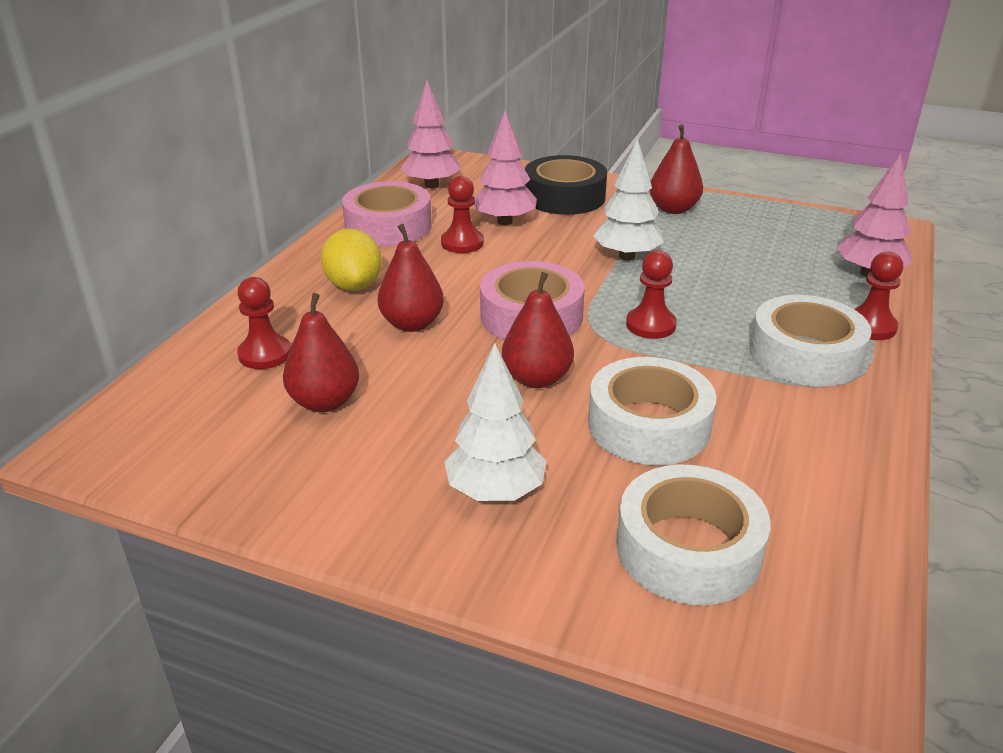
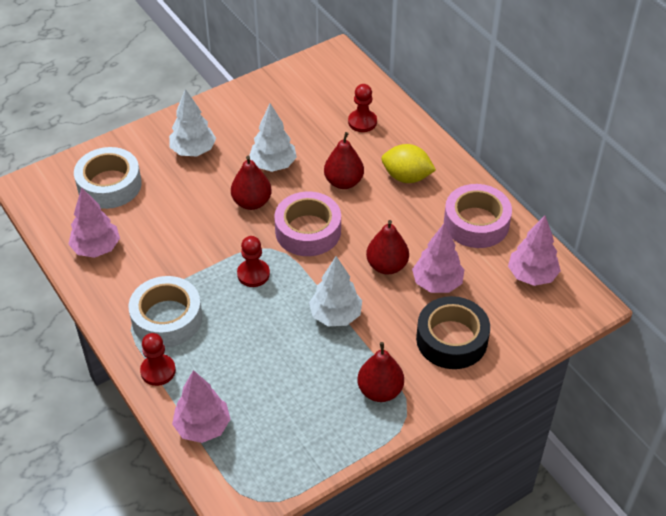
camera: 125 degrees right, 15 degrees up
(324, 402) = (302, 127): red pear -> red pear (387, 266)
(440, 393) = (273, 165): none -> white tree
(462, 243) = (422, 246): red pawn -> none
(648, 425) = (181, 219): white tape -> none
(814, 479) = (96, 248): none -> pink tree

